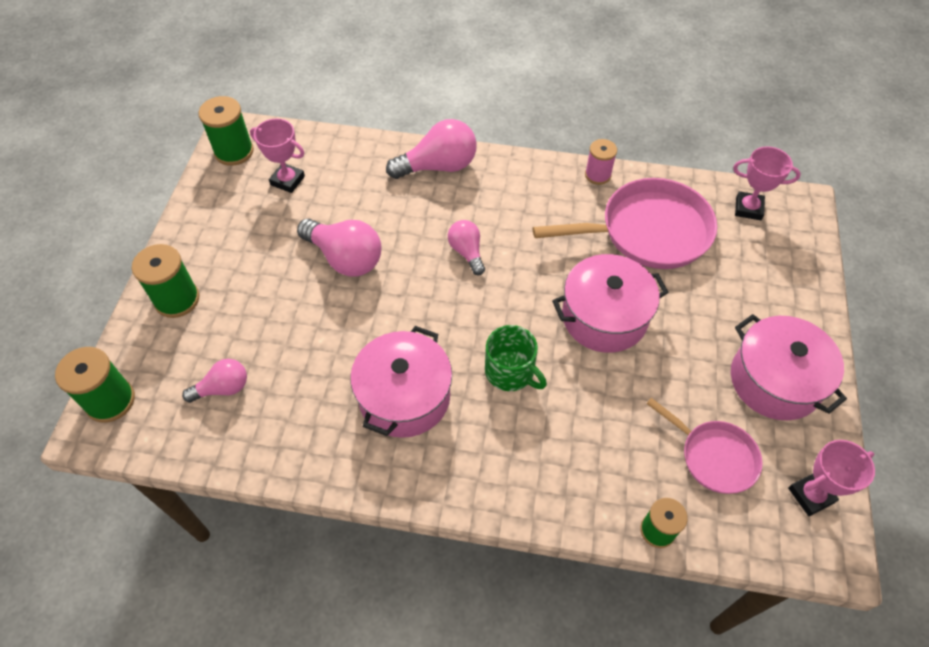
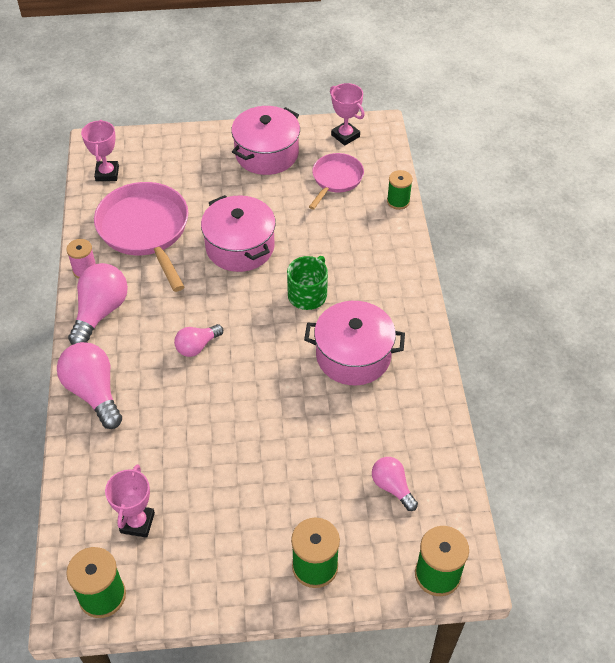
camera: 105 degrees left, 5 degrees down
(345, 258) = (227, 438): pink light bulb -> pink light bulb (100, 312)

